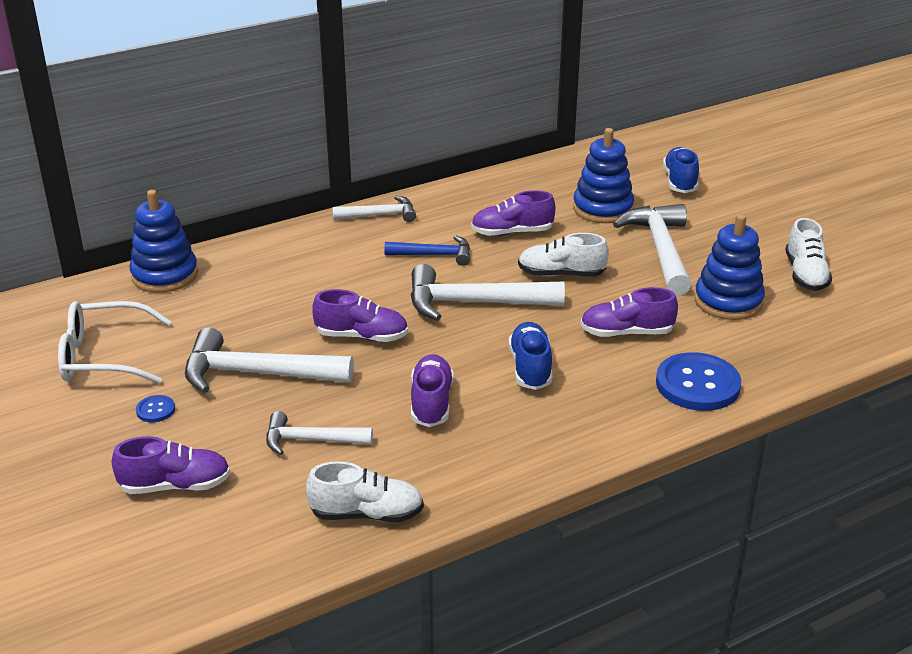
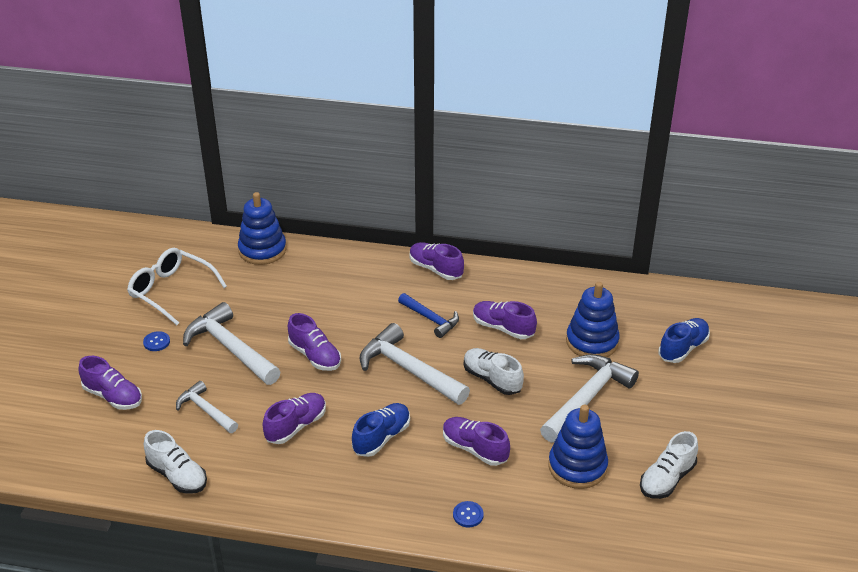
camera: 40 degrees right, 5 degrees up
(380, 215) = (435, 269): white hammer -> purple shoe
(697, 384) = (468, 515): blue button -> blue button, size x0.45

